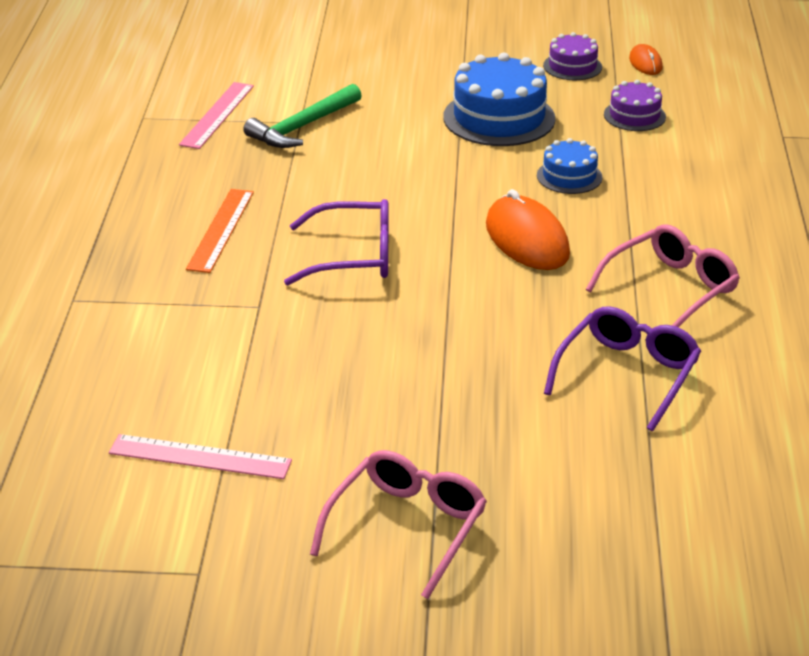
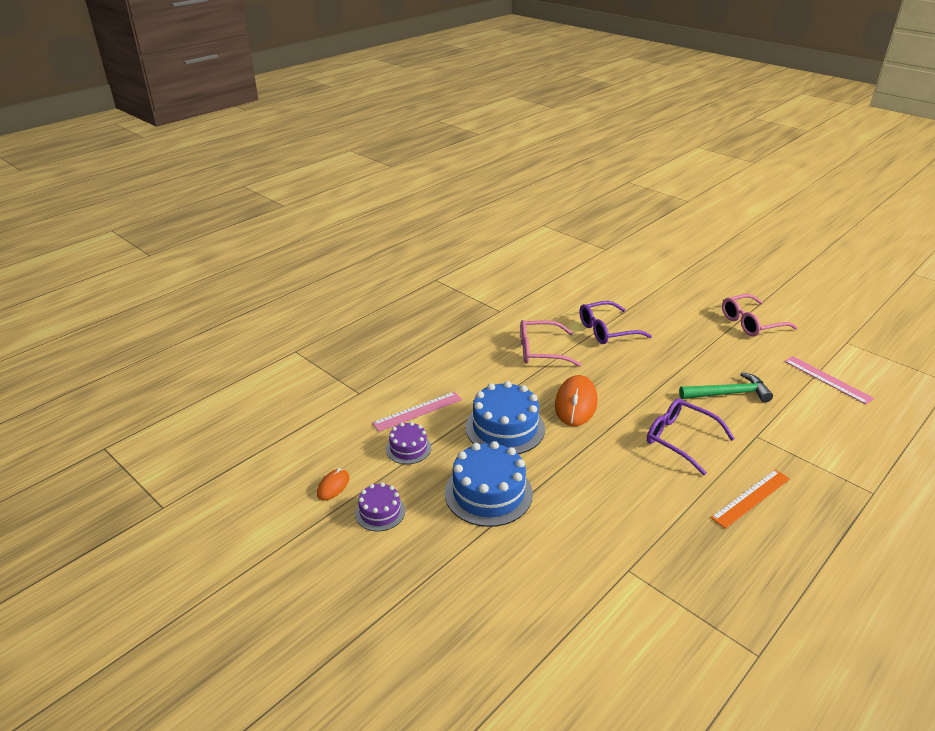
camera: 140 degrees left, 0 degrees up
(217, 115) = (689, 618): pink ruler -> pink ruler (417, 411)
(303, 127) = (630, 563): green hammer -> green hammer (728, 393)
(569, 176) = (505, 428): blue cake -> blue cake, size x1.81

